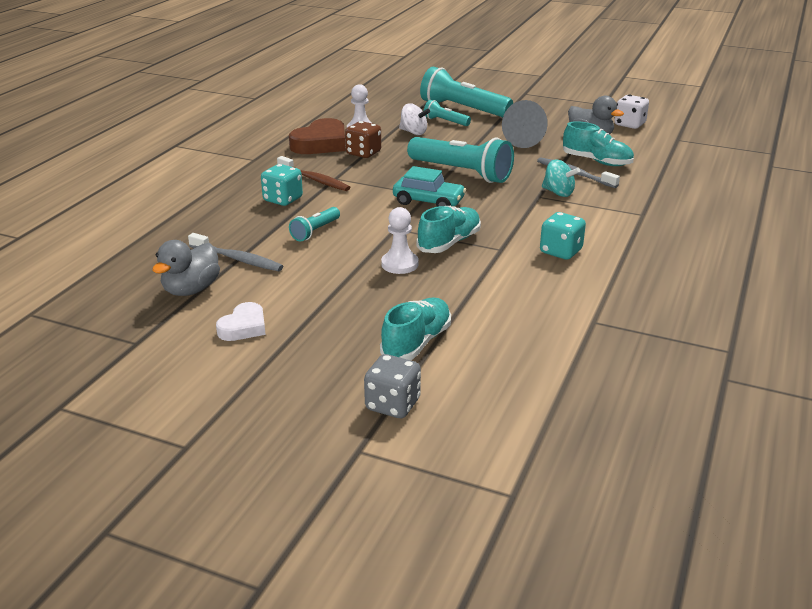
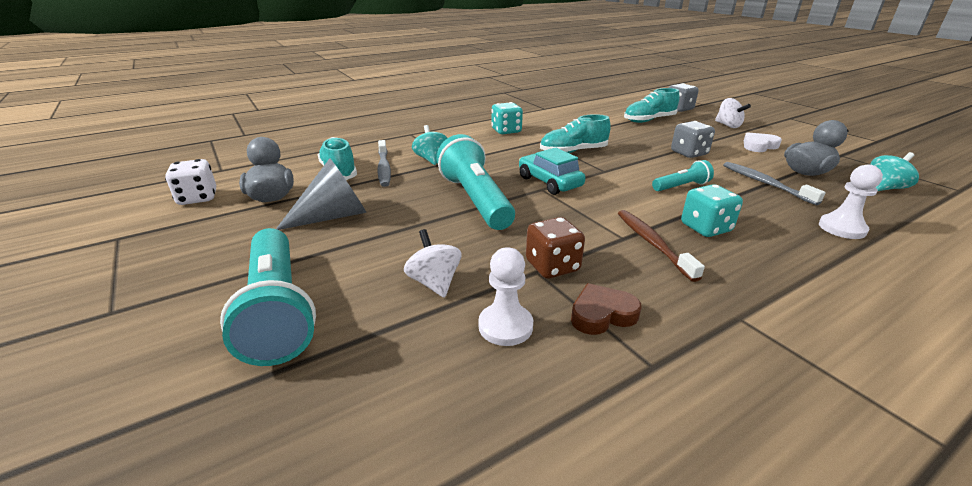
camera: 145 degrees left, 0 degrees up
(114, 290) = (885, 188): none -> turquoise spinning top
(293, 371) = (728, 125): none -> white spinning top
(321, 143) = (602, 314): brown heart -> brown heart, size x0.59
(326, 281) = (689, 153): none -> grey dice
(399, 264) = (625, 150): white pawn -> white pawn (842, 228)
(445, 121) = (355, 289): turquoise flashlight -> none

